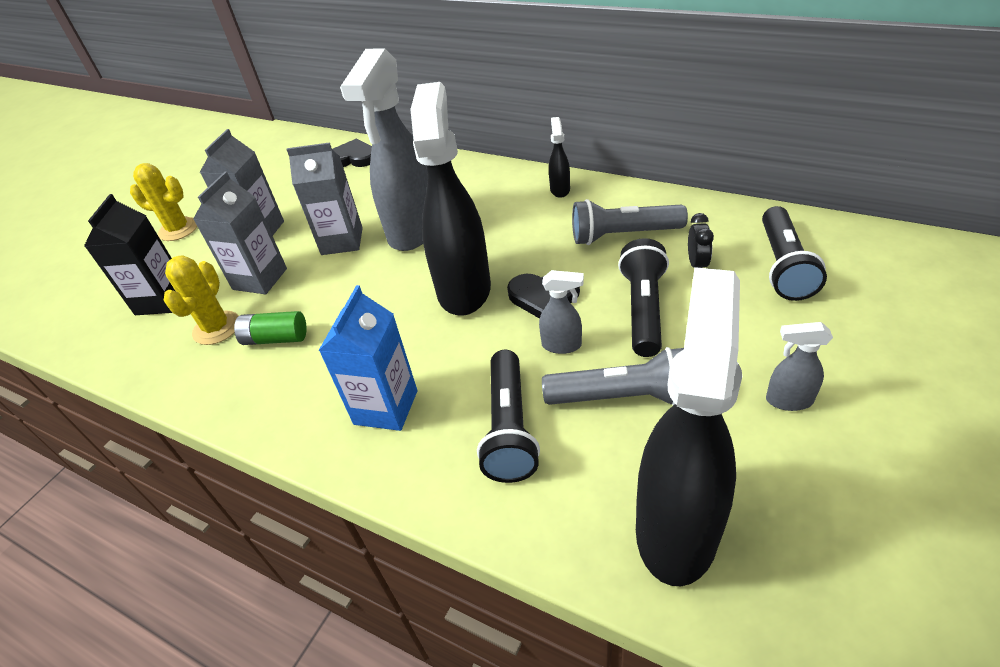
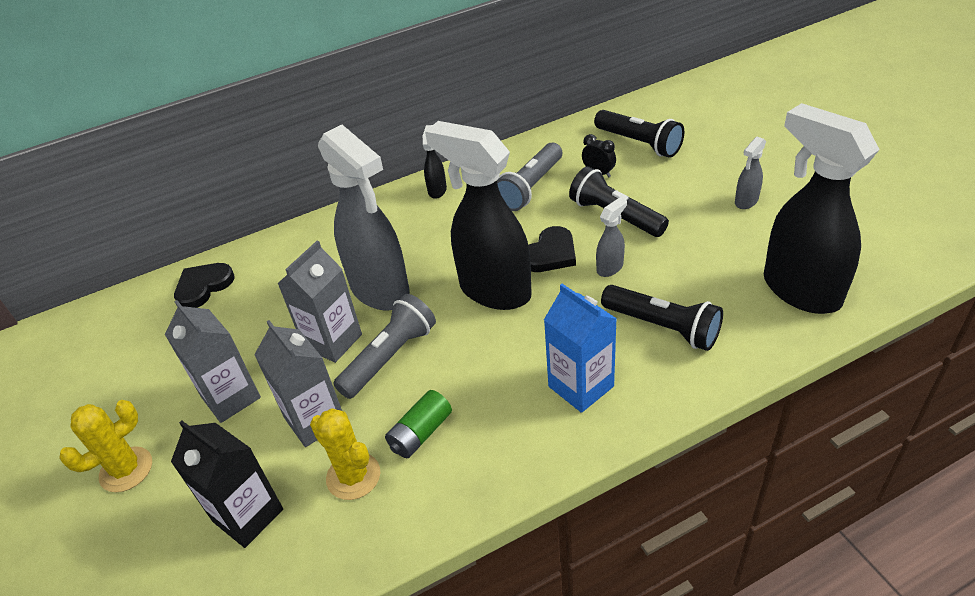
camera: 55 degrees left, 0 degrees up
(560, 189) = (437, 190): black spray bottle -> black spray bottle turned 60 degrees clockwise
(622, 397) = (683, 263): grey flashlight -> grey flashlight (390, 357)

